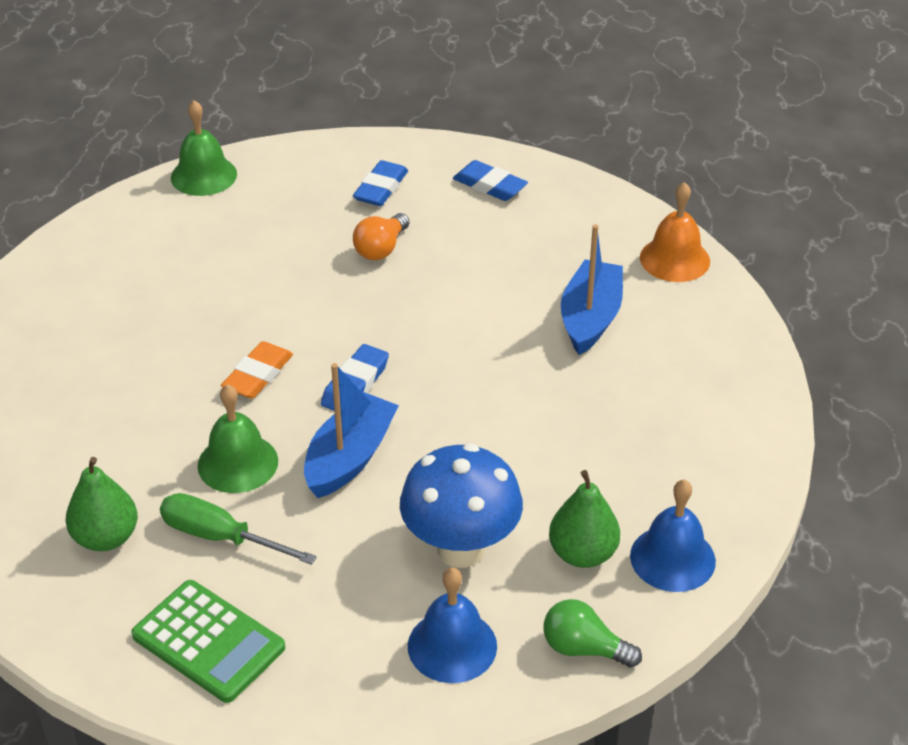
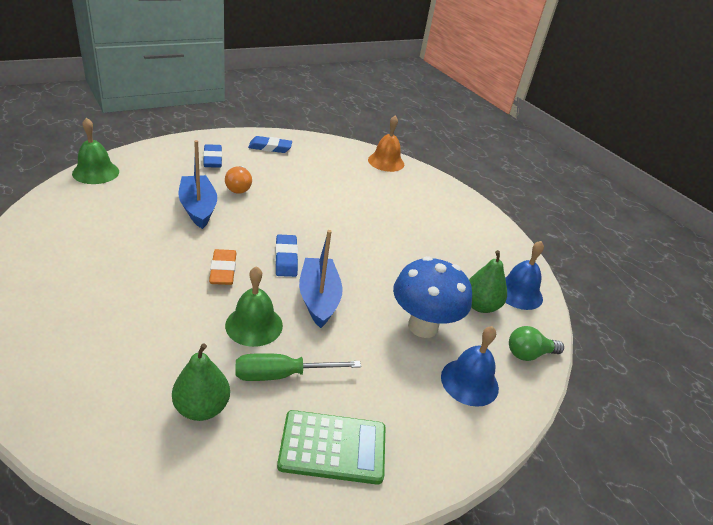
camera: 40 degrees left, 5 degrees down
(590, 318) = (374, 195): blue boat -> blue boat (198, 208)

